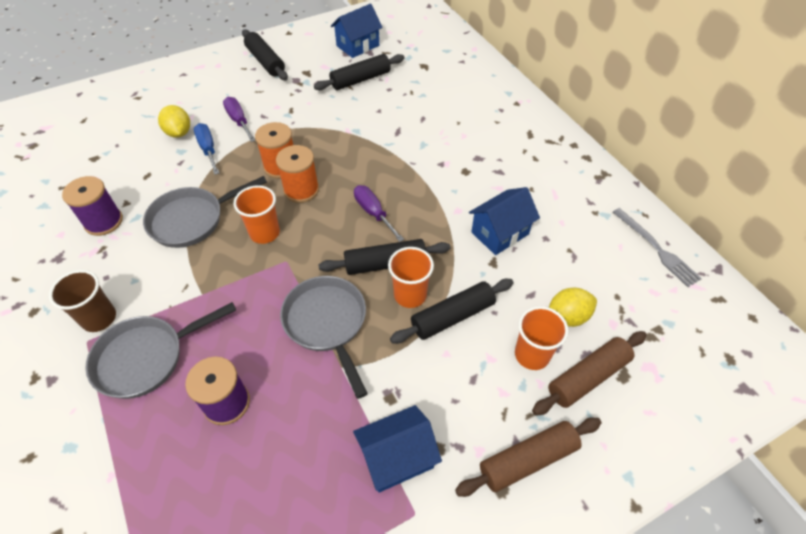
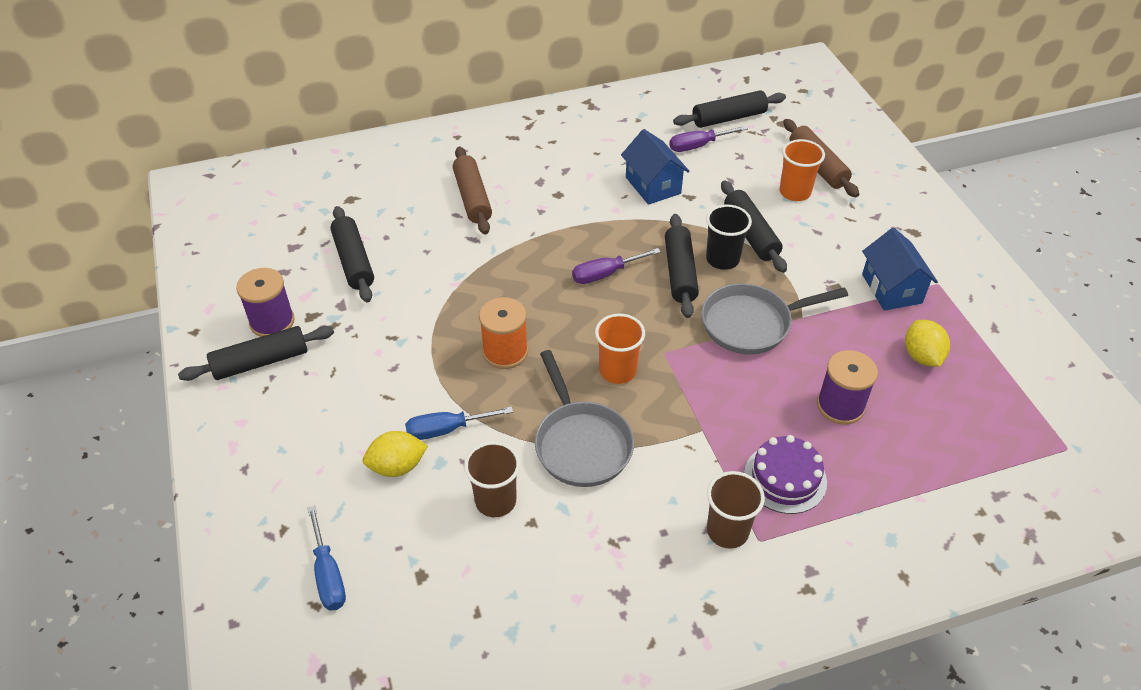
camera: 80 degrees left, 5 degrees down
(103, 120) = (328, 574): none -> blue screwdriver
(104, 221) = (563, 545): purple spool -> purple spool (272, 322)
(146, 182) = (495, 501): none -> brown cup
(146, 358) = (785, 478): grey pan -> purple cake
(239, 121) = (395, 395): purple screwdriver -> purple screwdriver (698, 146)
(301, 190) = (553, 334): orange spool -> none
(357, 46) = (271, 257): blue house -> none
(410, 295) = (722, 259): orange cup -> black cup
(528, 460) = (890, 213): brown rolling pin -> brown rolling pin (472, 198)
(567, 317) = (757, 163): yellow lemon -> yellow lemon (921, 356)
(635, 286) = (729, 118): none -> black rolling pin
(656, 248) = (688, 95): grey fork -> none

